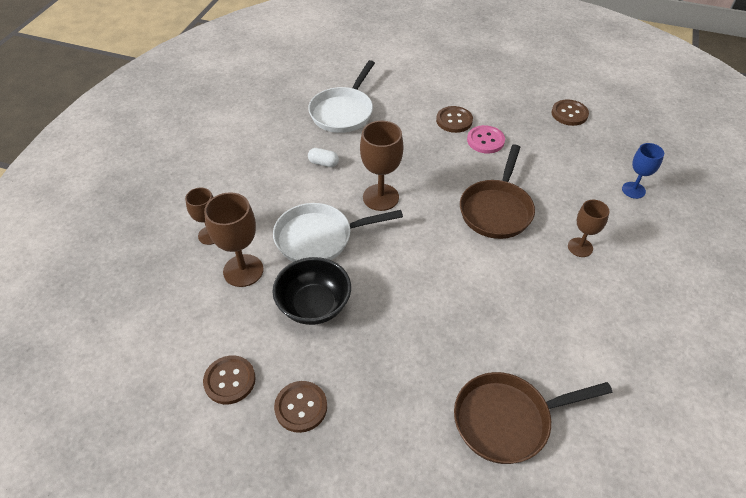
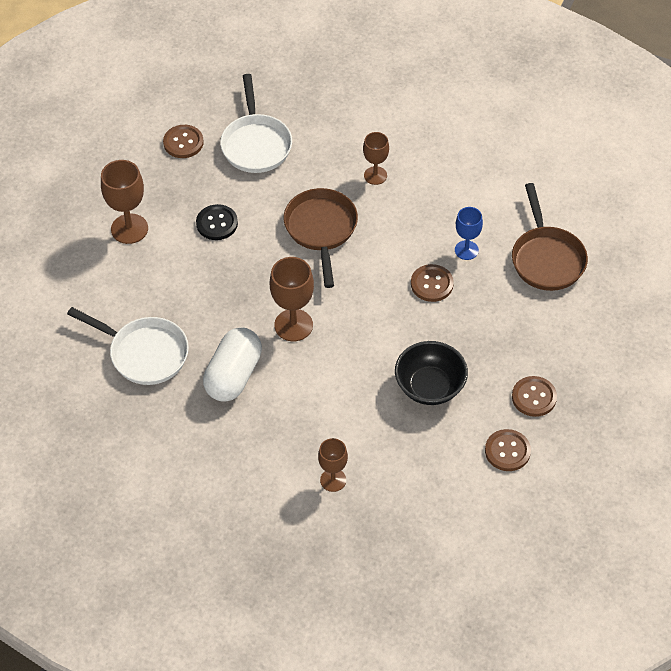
camera: 85 degrees left, 5 degrees up
(243, 270) = (383, 447): brown goblet -> brown goblet (129, 229)
(319, 238) = (345, 381): white pan -> white pan (256, 144)
(323, 163) = (233, 375): white capsule -> white capsule, size x2.27
(454, 120) = (178, 247): brown button -> brown button (432, 284)
(485, 140) = (217, 223): pink button -> black button
(496, 209) = (321, 230): brown pan -> brown pan turned 120 degrees counterclockwise
(633, 190) = (306, 119): blue goblet -> blue goblet (466, 250)

